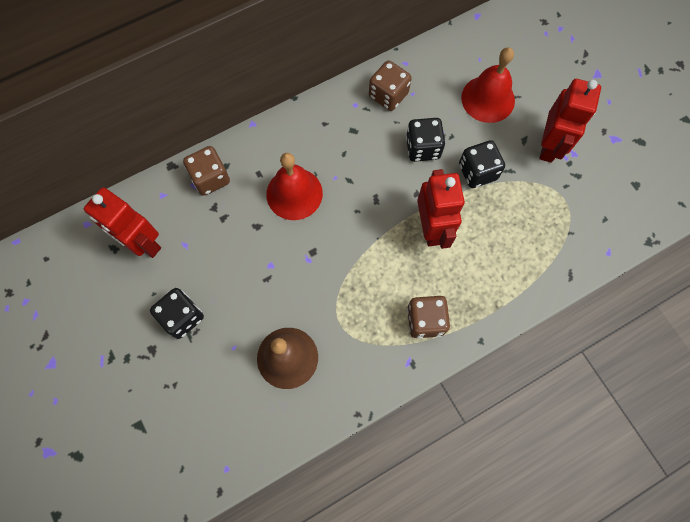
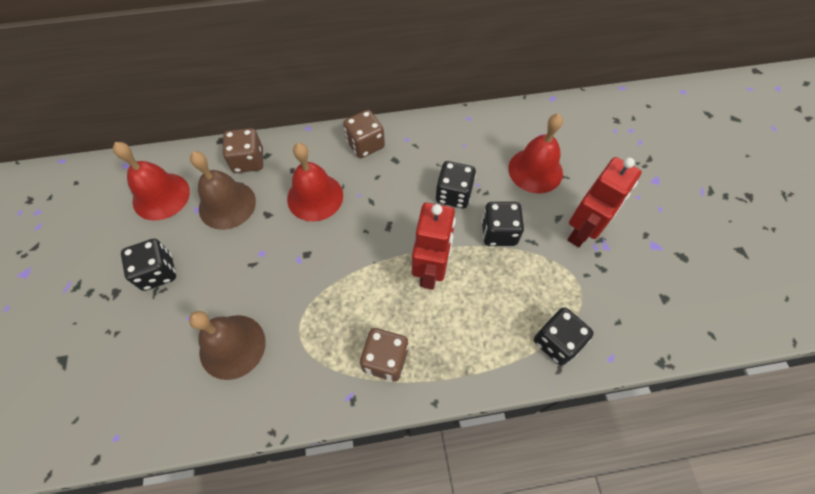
camera: 20 degrees right, 10 degrees down
(142, 243) = (161, 196): red robot -> red bell
(213, 230) = (227, 204): none -> brown bell
(388, 95) = (440, 140): brown dice -> brown dice (365, 144)
(561, 254) = (556, 342): none -> black dice

